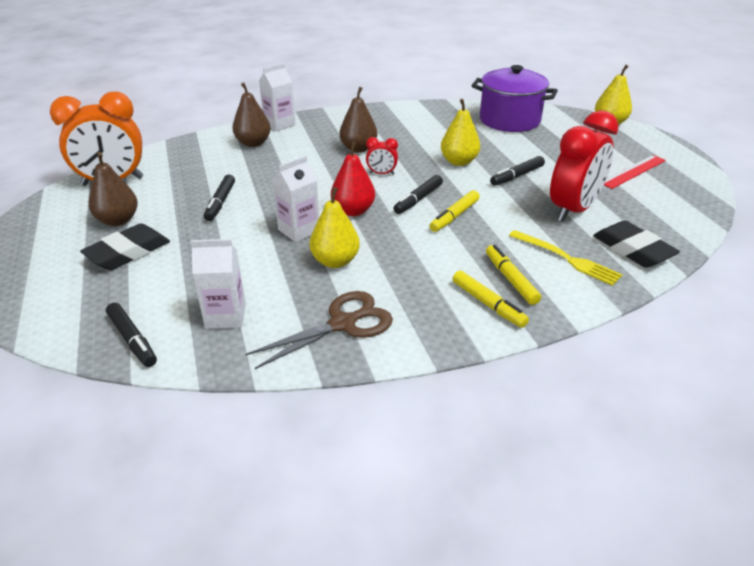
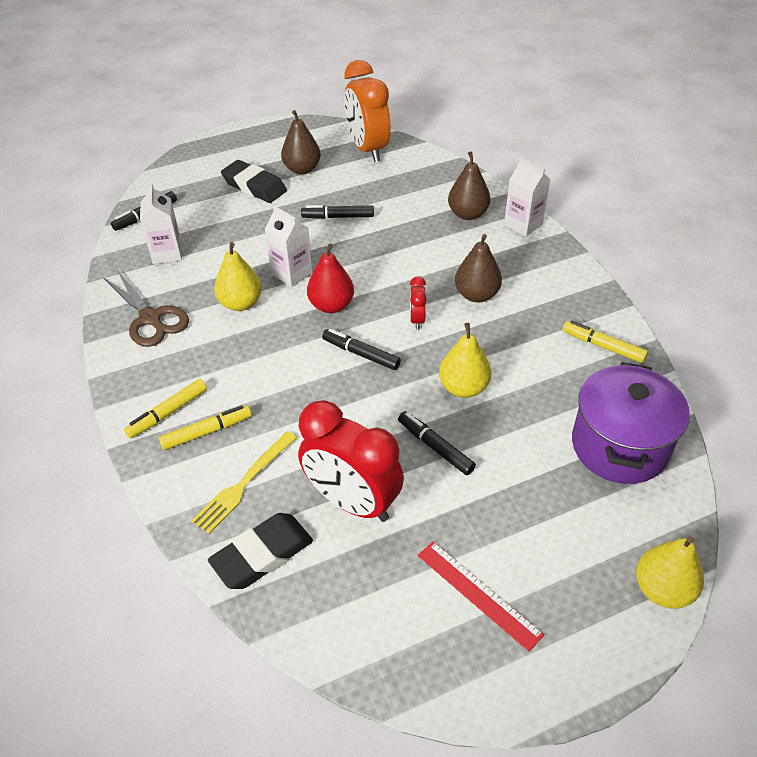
camera: 85 degrees right, 10 degrees up
(454, 216) = (327, 385): yellow marker -> yellow marker (603, 346)

